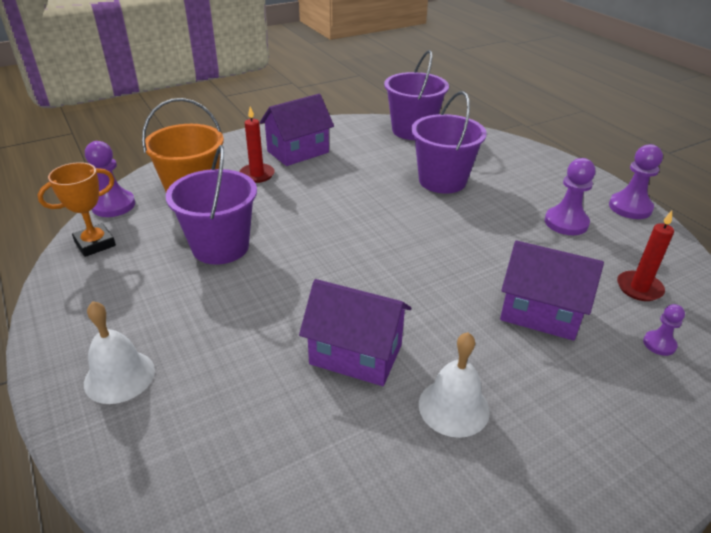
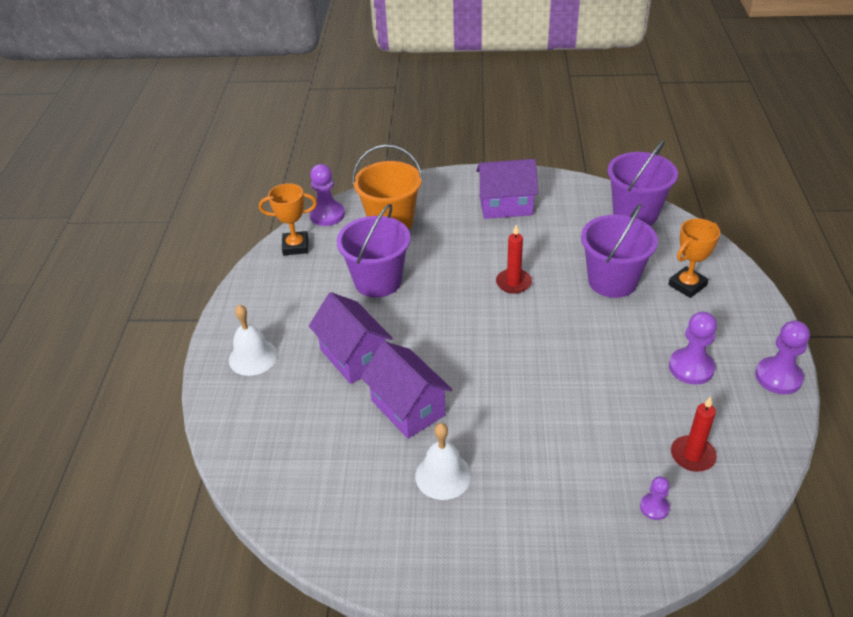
camera: 35 degrees right, 5 degrees up
(257, 175) = (453, 220): red candle -> red candle (513, 283)
(501, 167) = (687, 285): none -> orange trophy
(540, 313) = (578, 438): purple house -> purple house (354, 356)

